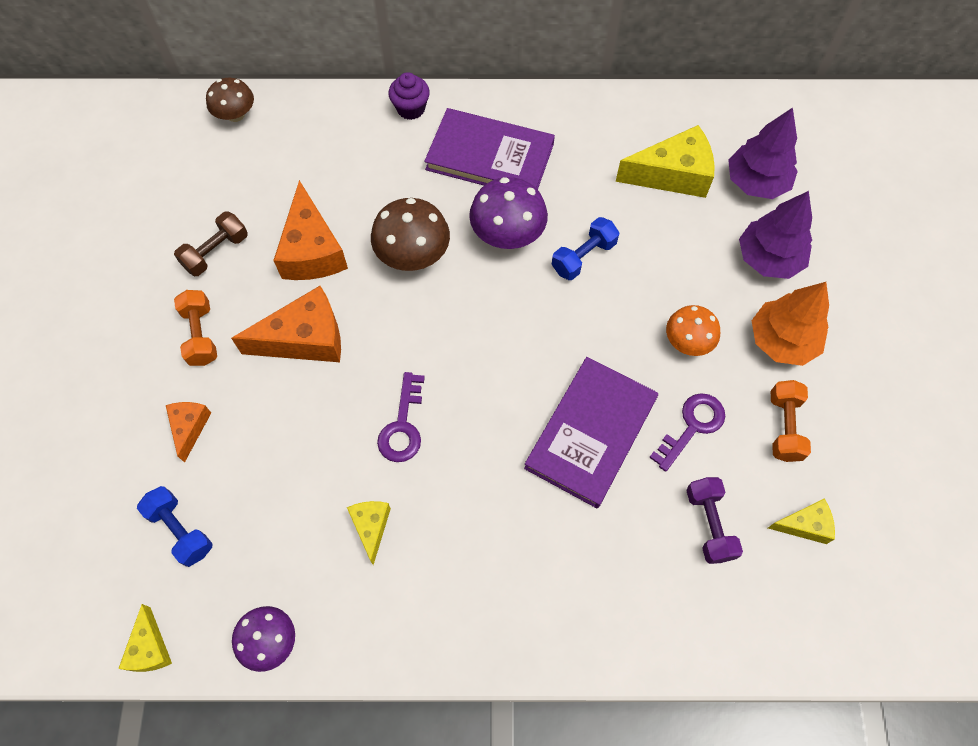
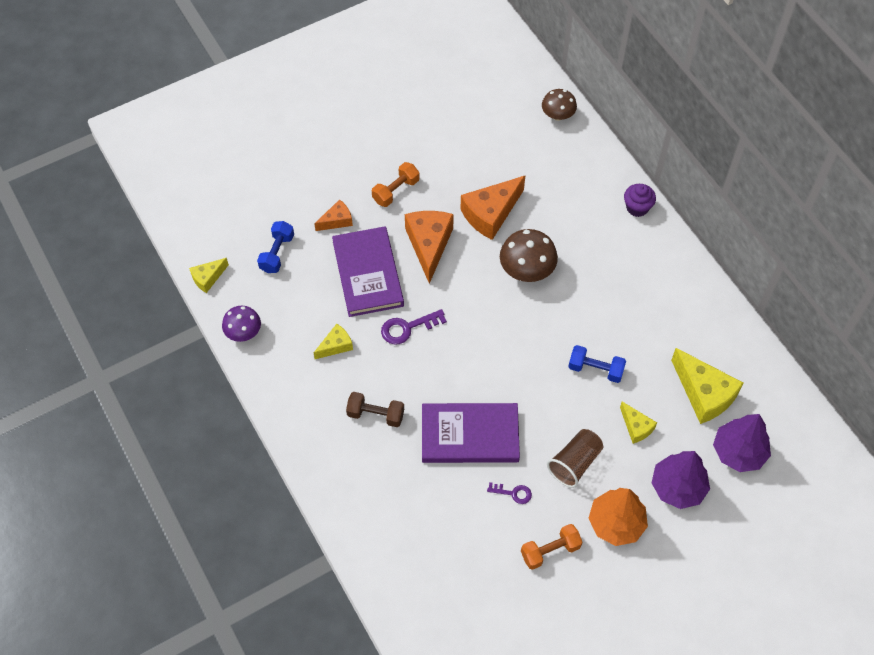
camera: 60 degrees right, 5 degrees down
(216, 252) = (454, 165): brown dumbbell -> brown dumbbell (375, 414)
(305, 339) = (429, 245): orange cheese -> orange cheese turned 135 degrees counterclockwise
(490, 157) = (634, 274): purple book -> purple book (368, 274)
(507, 234) = (580, 316): purple mushroom -> none
(688, 341) = (574, 463): orange mushroom -> brown cup
(692, 427) = (513, 493): purple key -> purple key, size x0.62
(709, 524) = (452, 533): purple dumbbell -> none
(804, 525) = (487, 591): yellow cheese -> yellow cheese (636, 427)

